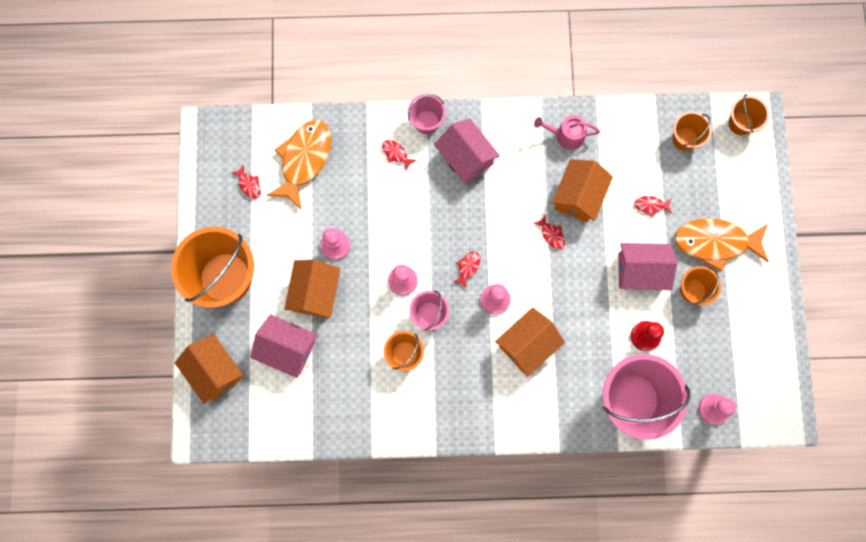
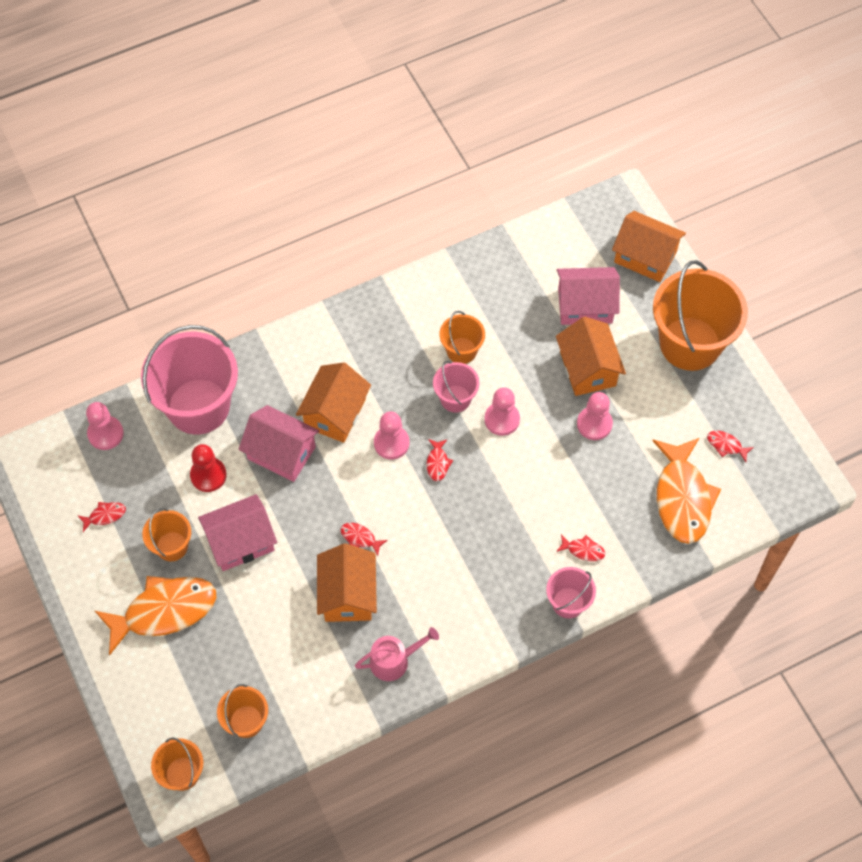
camera: 155 degrees right, 15 degrees down
(466, 157) = (500, 581): pink house -> pink house (281, 453)
(650, 205) = (257, 621): red fish -> red fish (105, 516)

